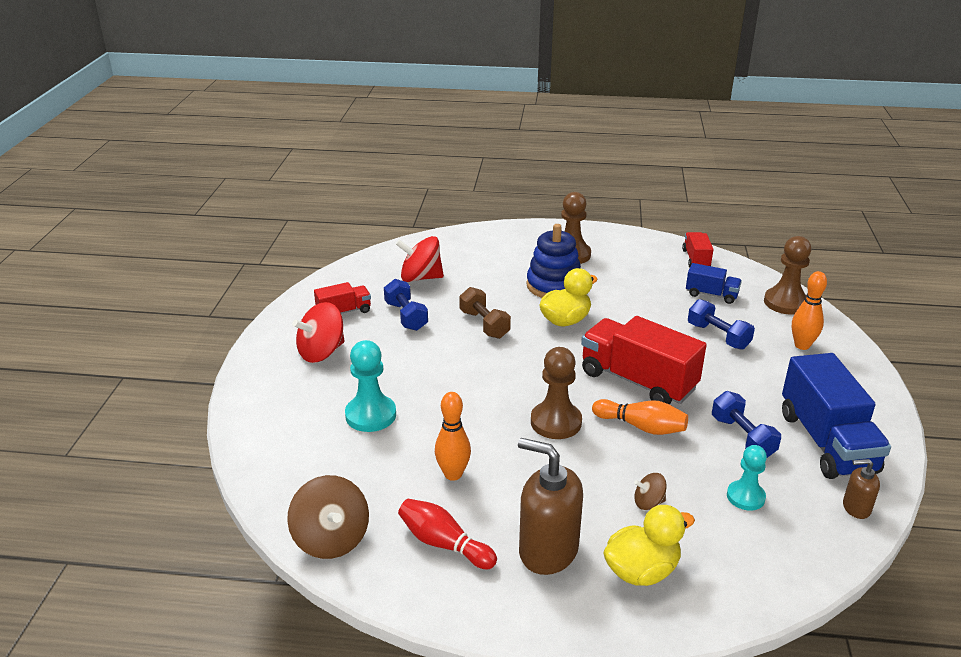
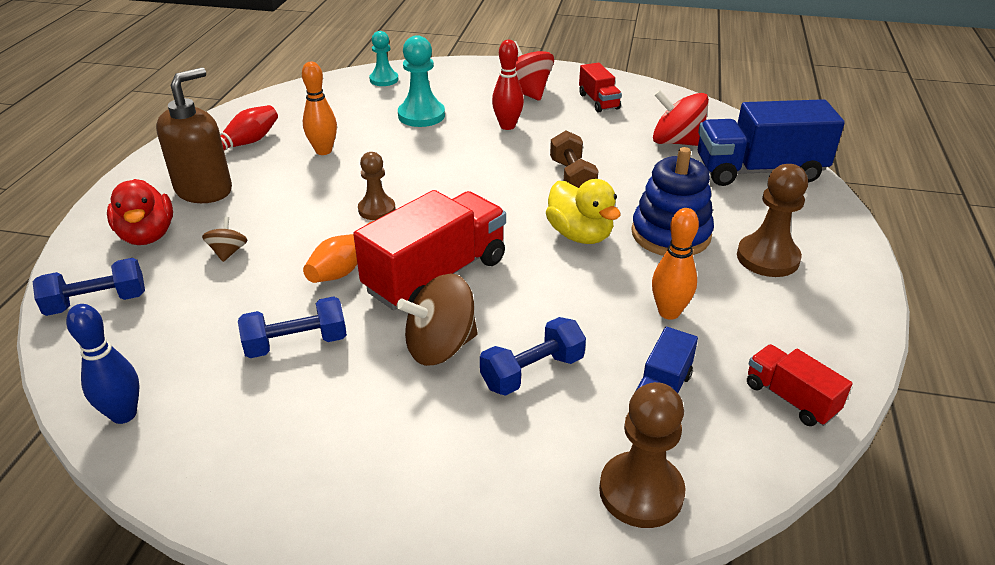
camera: 95 degrees right, 5 degrees up
(331, 539) = (276, 102): brown spinning top -> brown spinning top (440, 346)
(394, 360) = (507, 126): none -> red bowling pin
(406, 316) = (590, 133): blue dumbbell -> blue dumbbell (97, 303)
(420, 278) = (676, 142): red spinning top -> red spinning top turned 75 degrees counterclockwise
(484, 324) = (572, 178): brown dumbbell -> brown dumbbell turned 75 degrees counterclockwise
(556, 422) = (377, 209): brown pawn -> brown pawn, size x0.66
(641, 571) = (147, 235): yellow duck -> red duck
(696, 259) = (790, 398): red truck -> red truck turned 135 degrees counterclockwise
(745, 497) = (197, 322): turquoise pawn -> turquoise pawn (384, 80)
(802, 345) = (495, 473): orange bowling pin -> orange bowling pin (669, 312)
(826, 442) = (252, 425): blue truck -> blue truck (759, 171)
(856, 508) = (124, 414): brown soap dispenser -> blue bowling pin

